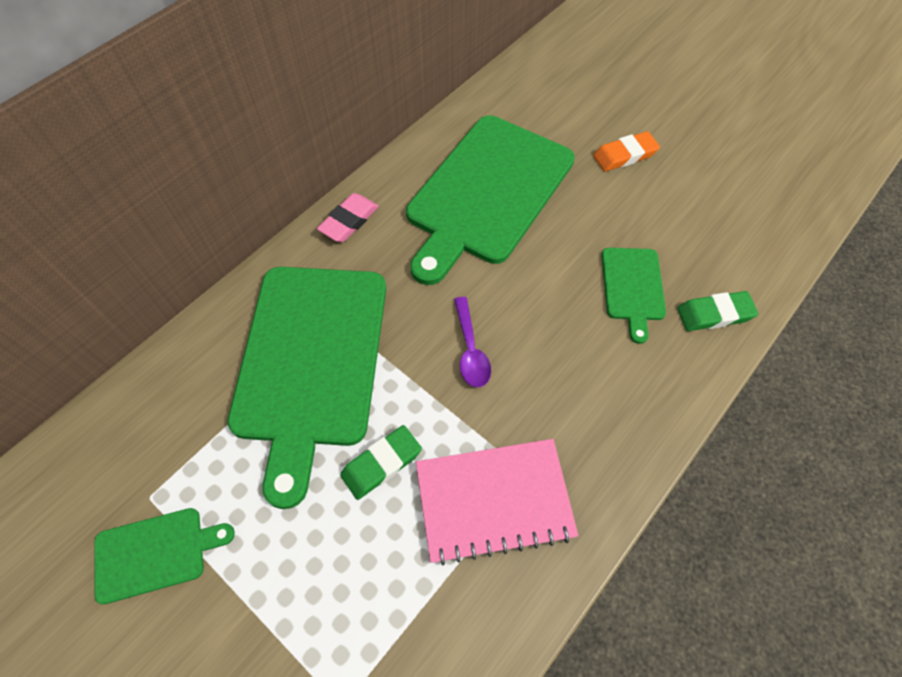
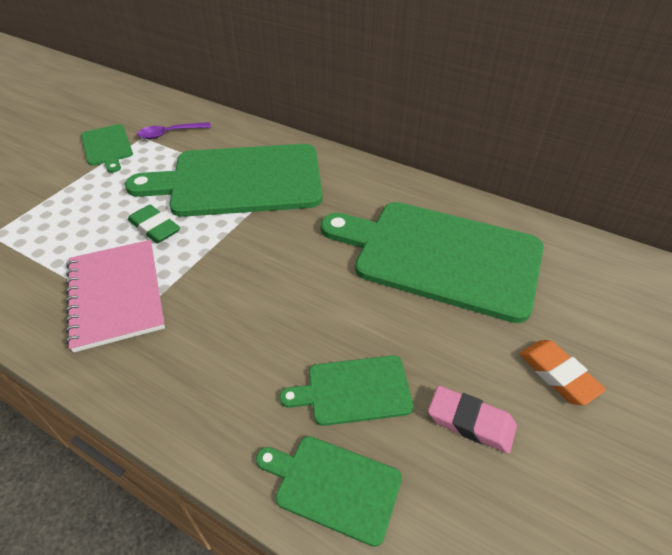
camera: 80 degrees right, 15 degrees down
(349, 221) = (373, 178): pink eraser -> pink eraser (470, 422)
(470, 350) = (258, 265): purple spoon -> purple spoon (170, 134)
(714, 314) = (333, 486): green eraser -> green cutting board

